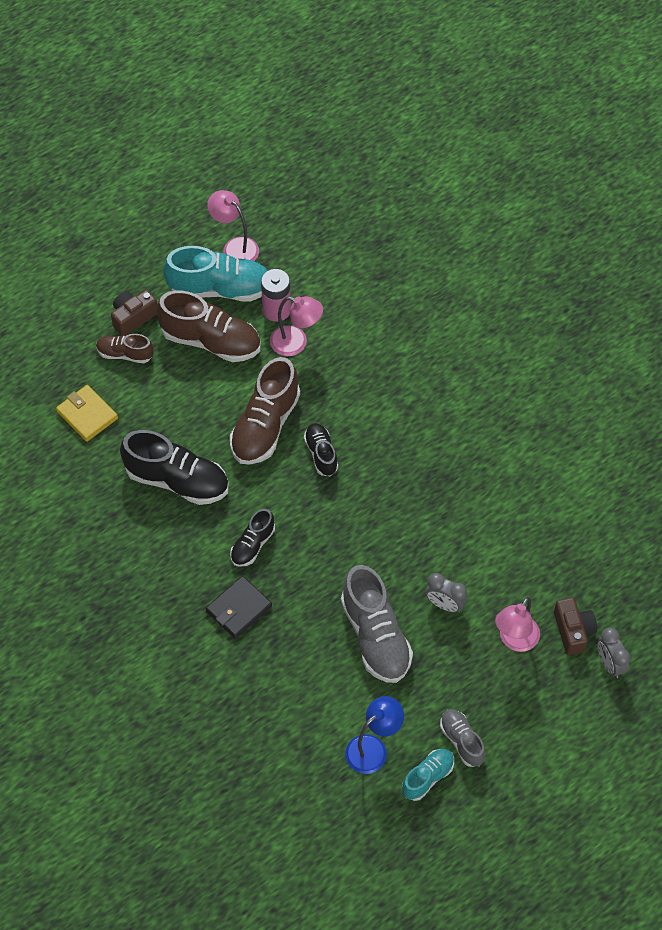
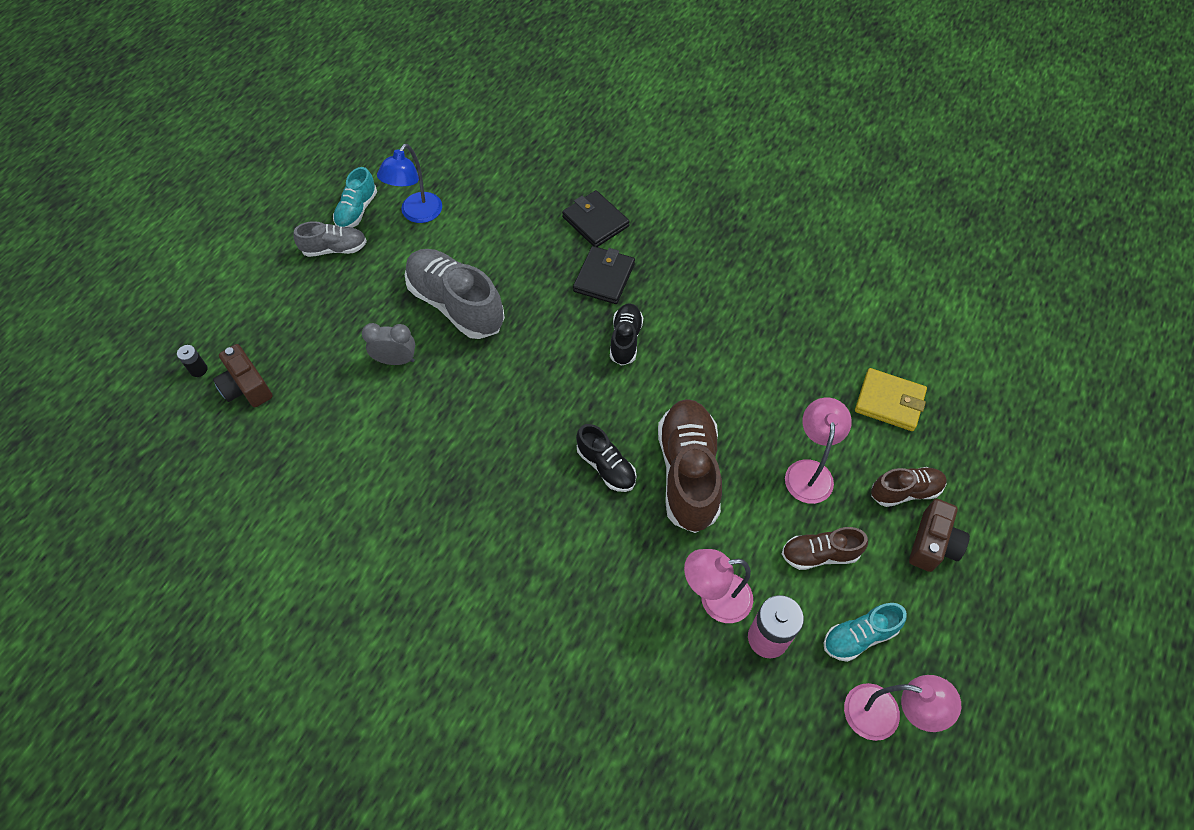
camera: 155 degrees right, 0 degrees up
(177, 480) = (744, 372): black shoe -> none
(211, 341) = (819, 554): brown shoe -> brown shoe, size x0.55
(215, 669) = (595, 221): none -> black wallet
(220, 289) = (859, 636): turquoise shoe -> turquoise shoe, size x0.55
(462, 741) = (334, 249): grey shoe -> grey shoe turned 45 degrees counterclockwise
(515, 640) = (308, 354): pink lamp -> pink lamp (809, 471)
(609, 664) = (198, 369): grey clock -> black battery

